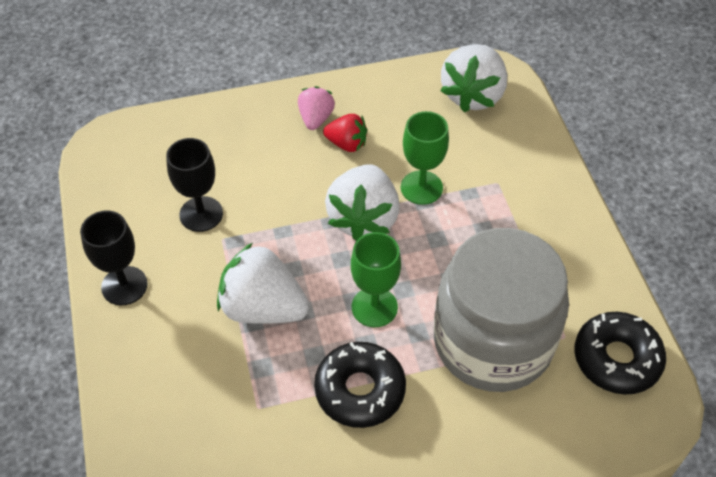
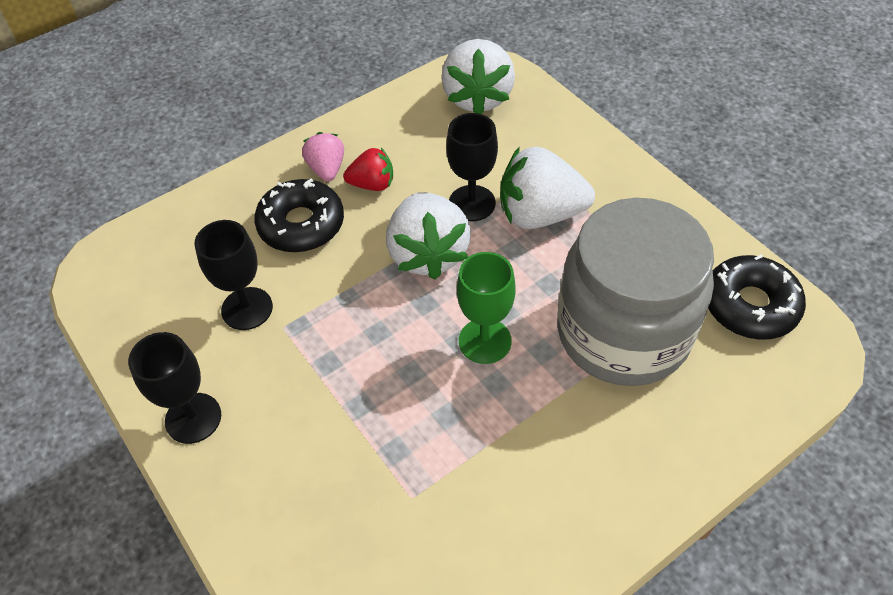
camera: 20 degrees left, 0 degrees up
(263, 308) = (365, 385): white strawberry -> white strawberry (540, 214)
(360, 390) = (513, 434): black donut -> black donut (301, 224)
(421, 187) = (472, 203): green goblet -> black goblet

